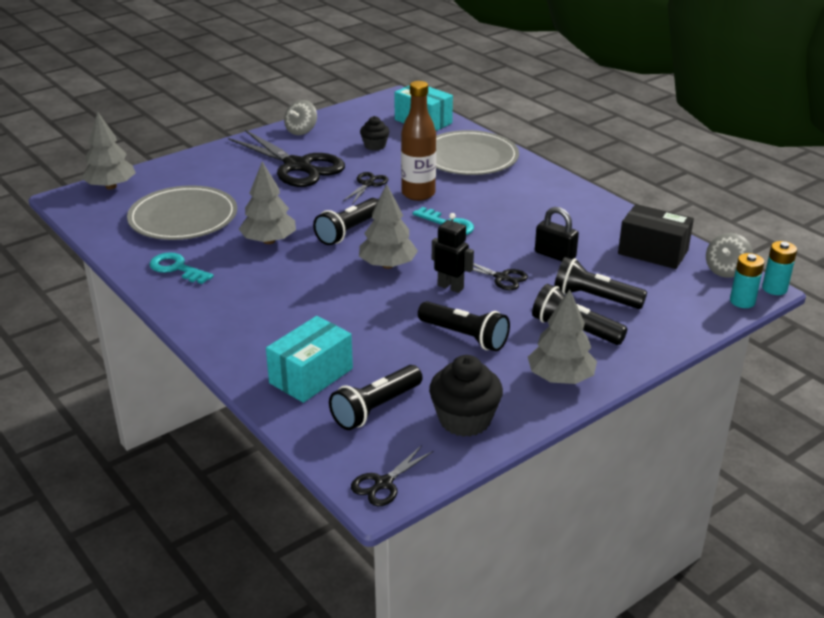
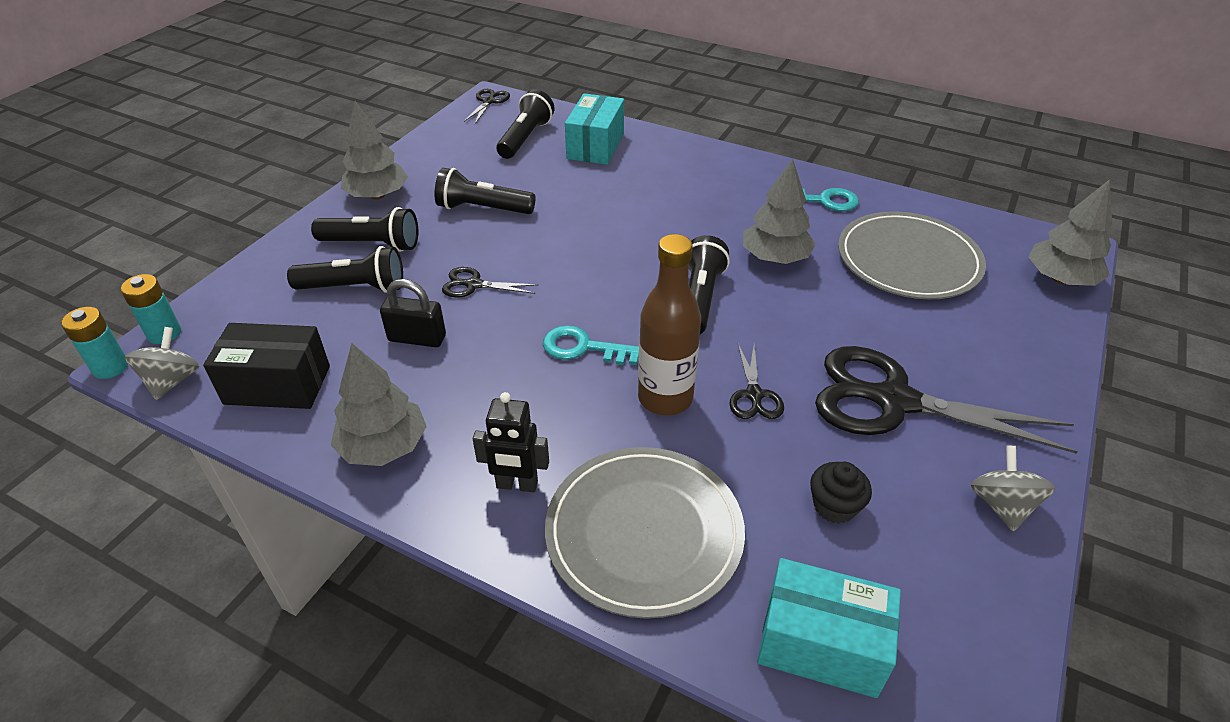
camera: 155 degrees right, 10 degrees up
(388, 265) = (614, 264): grey tree -> grey tree (383, 446)
(450, 287) = (526, 257): black robot -> black robot (517, 485)
(464, 420) = (450, 147): black cupcake -> none

